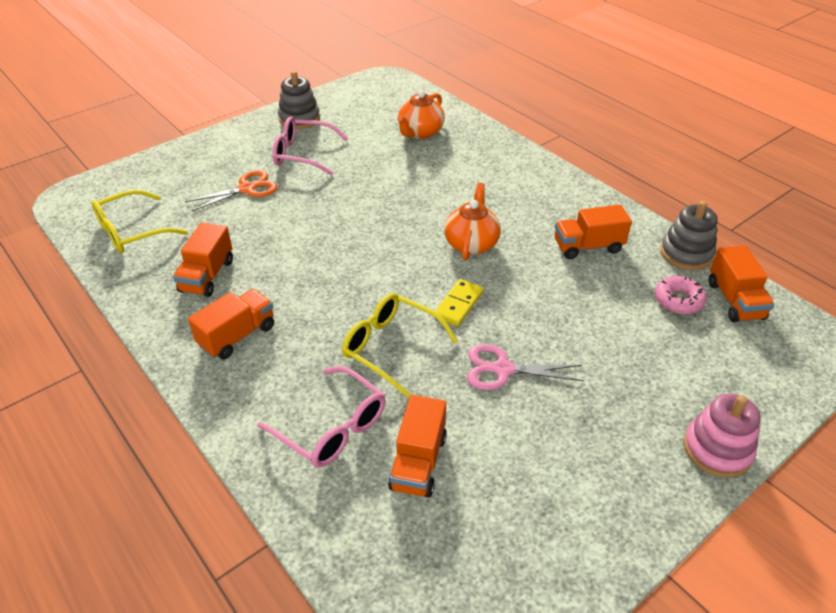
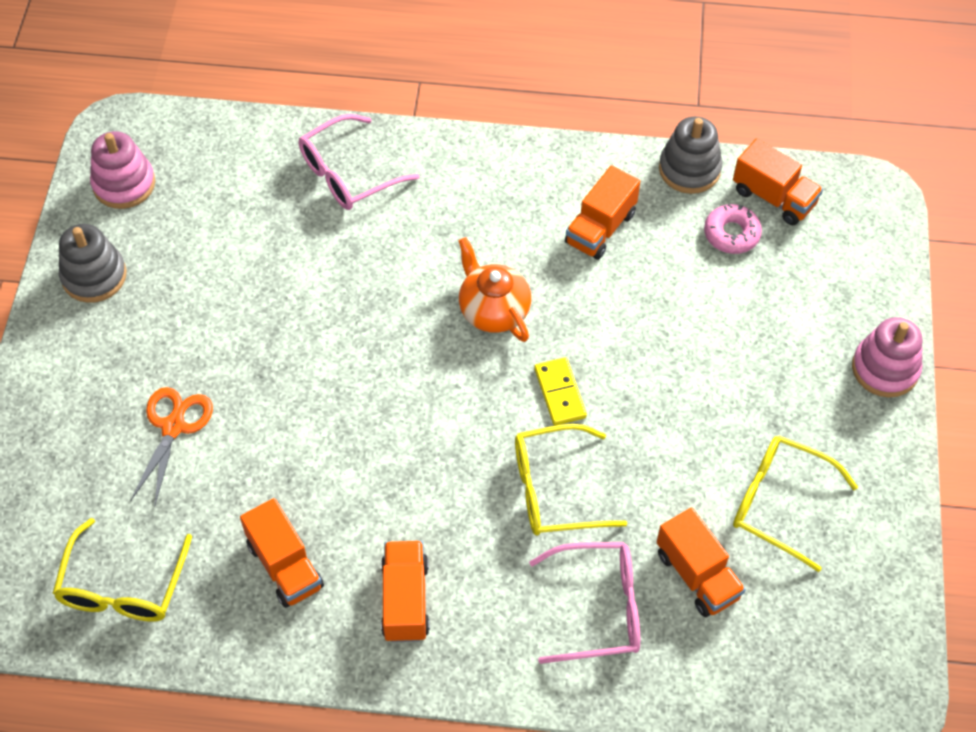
camera: 45 degrees left, 15 degrees up
(303, 154) = (172, 327): pink glasses -> pink glasses (348, 174)
(360, 97) = (124, 184): none -> pink stacking toy
(420, 132) = (266, 192): orange teapot -> none
(503, 369) = (668, 430): pink scissors -> none
(531, 468) = (779, 503): none -> yellow glasses

